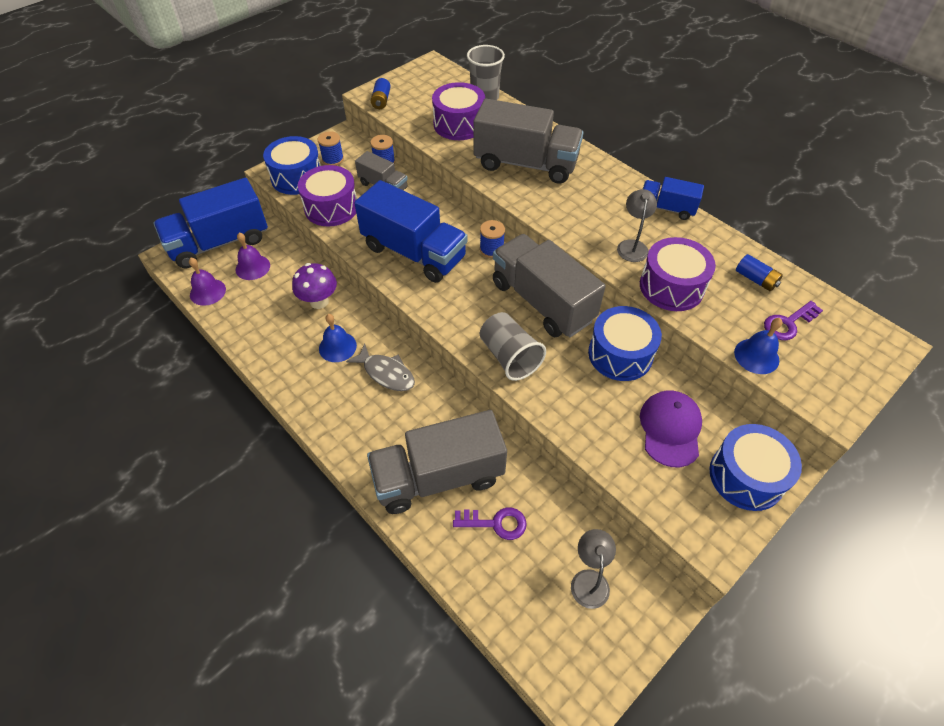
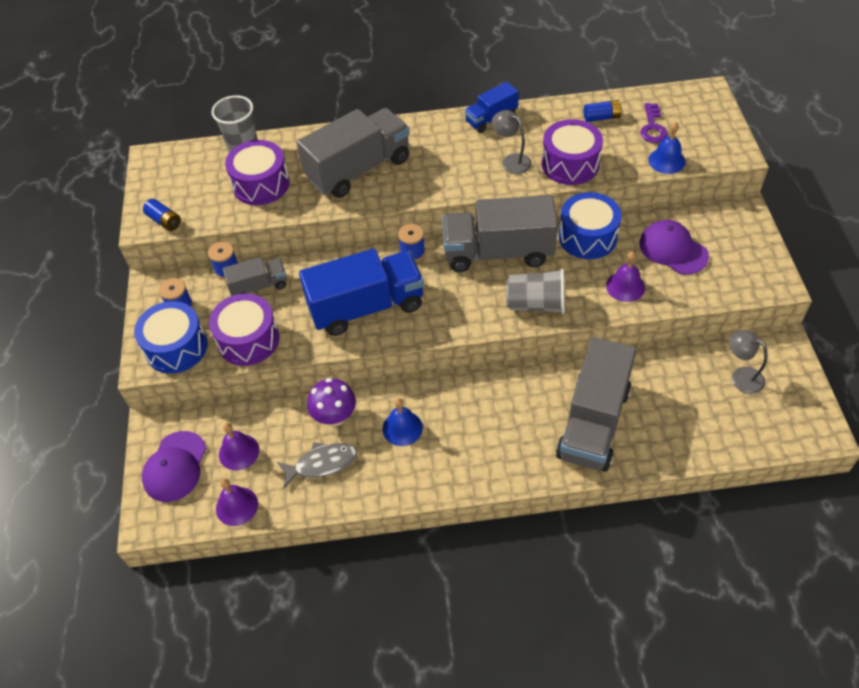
camera: 50 degrees left, 0 degrees up
(219, 242) = (175, 467): blue truck -> purple cap
(386, 373) = (462, 406): grey fish -> grey fish (322, 464)
(495, 523) = (659, 407): purple key -> none
(589, 413) = (625, 286): none -> purple bell
(746, 476) = (737, 234): blue drum -> none

